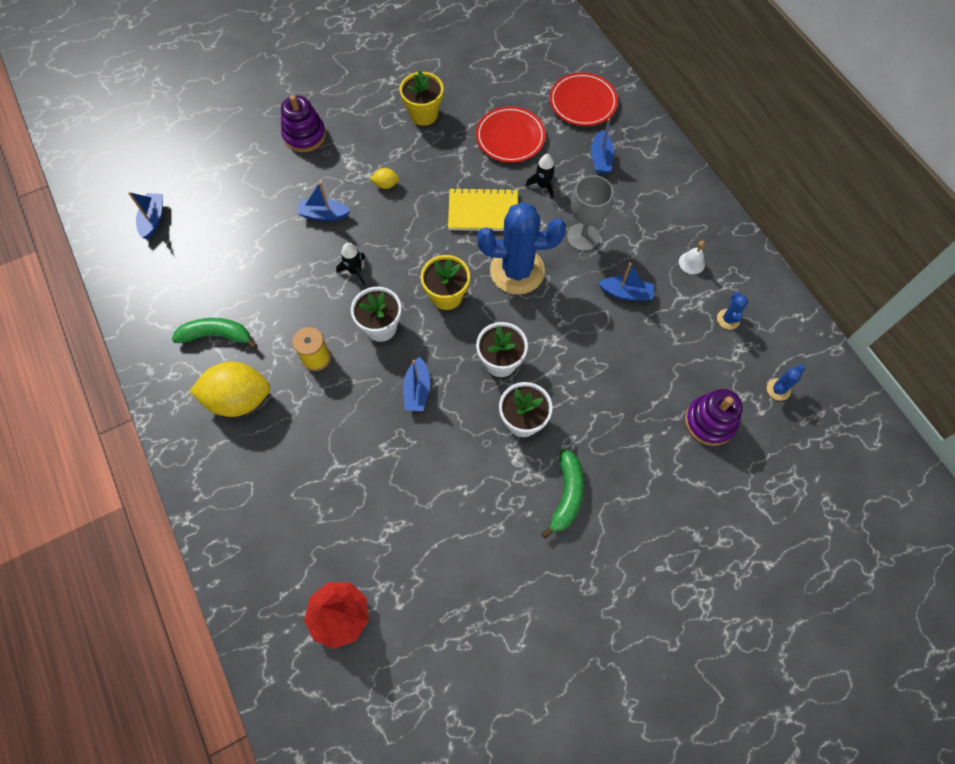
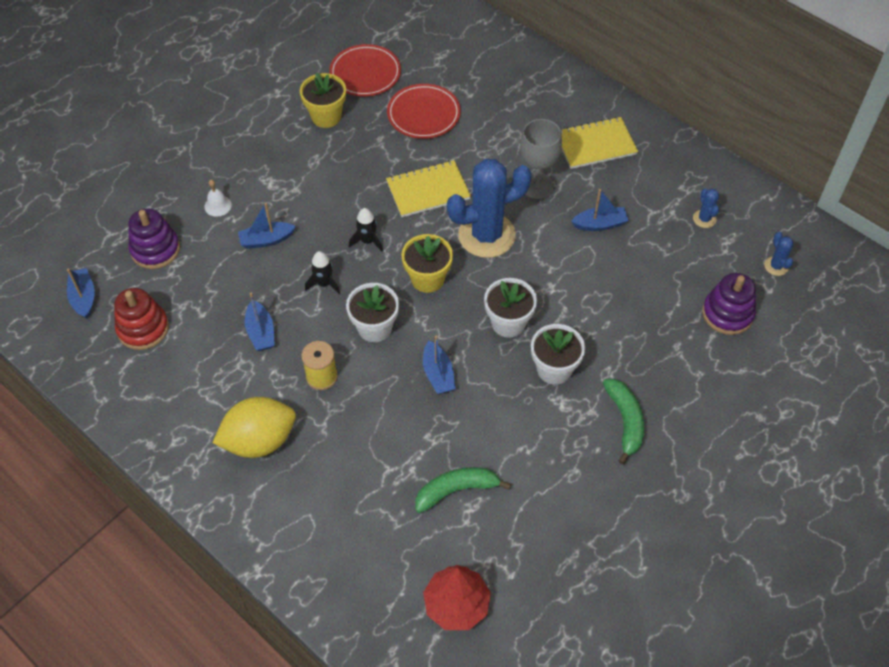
camera: 20 degrees left, 10 degrees down
(188, 263) = (143, 328): none -> red stacking toy
(217, 335) = (207, 388): green banana -> green banana (456, 490)
(304, 135) = (210, 170): purple stacking toy -> purple stacking toy (155, 249)
(386, 184) = (318, 193): yellow lemon -> none
(543, 185) = (476, 150): black rocket -> black rocket (367, 241)
(582, 102) = (480, 63): red plate -> red plate (365, 74)
(600, 159) = (521, 110): blue boat -> blue boat (261, 332)
(655, 213) = (595, 144): none -> yellow notebook
(692, 263) = (649, 179): white bell -> white bell (218, 205)
(778, 389) = (776, 266): blue cactus -> blue cactus turned 45 degrees counterclockwise

